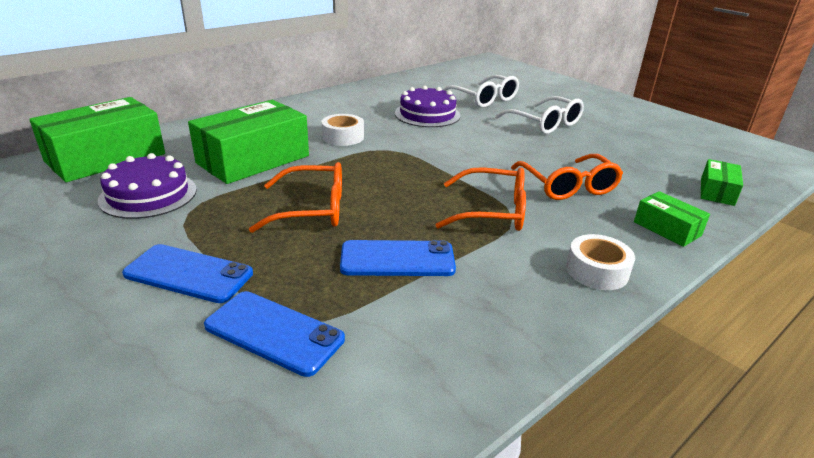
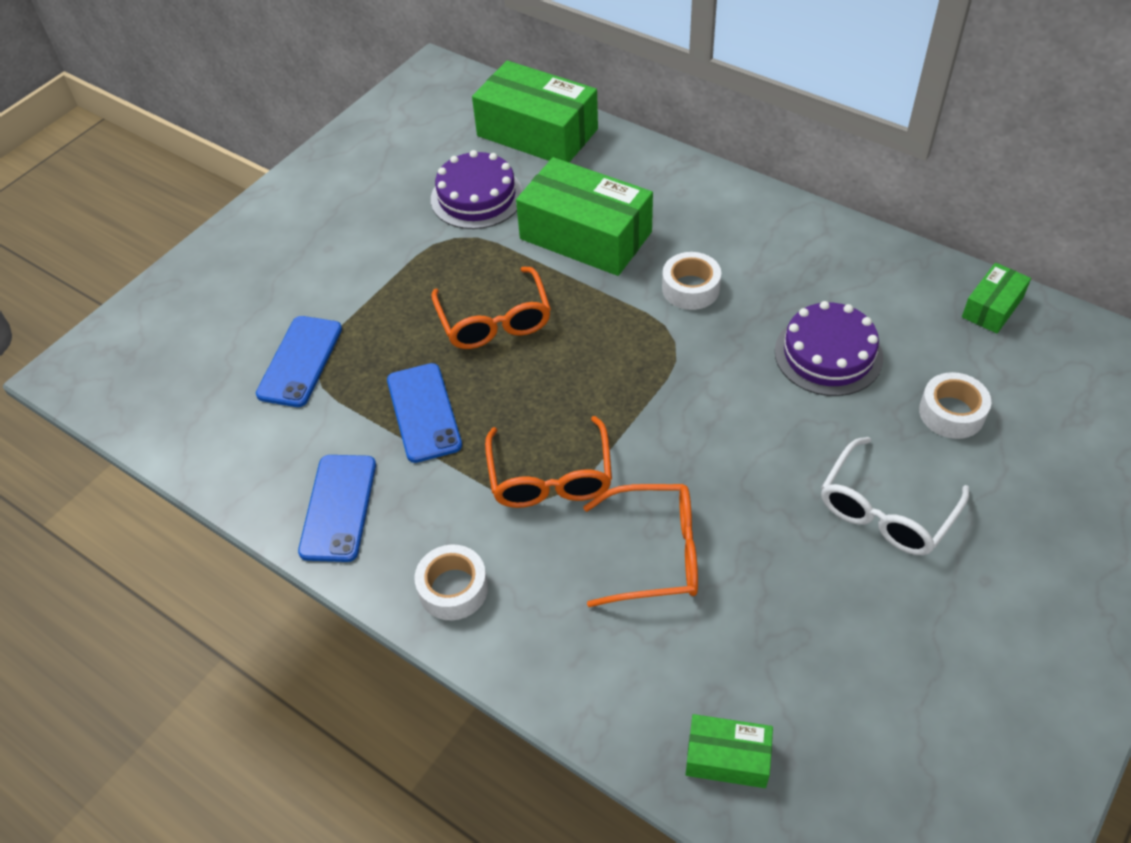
camera: 80 degrees right, 20 degrees up
(189, 274) = (361, 281): blue phone -> blue phone (338, 507)
(484, 99) = (951, 413): white glasses -> white tape
(568, 186) = (655, 553): orange glasses -> orange glasses turned 150 degrees counterclockwise
(667, 228) = (578, 671): green box -> green box (992, 307)

